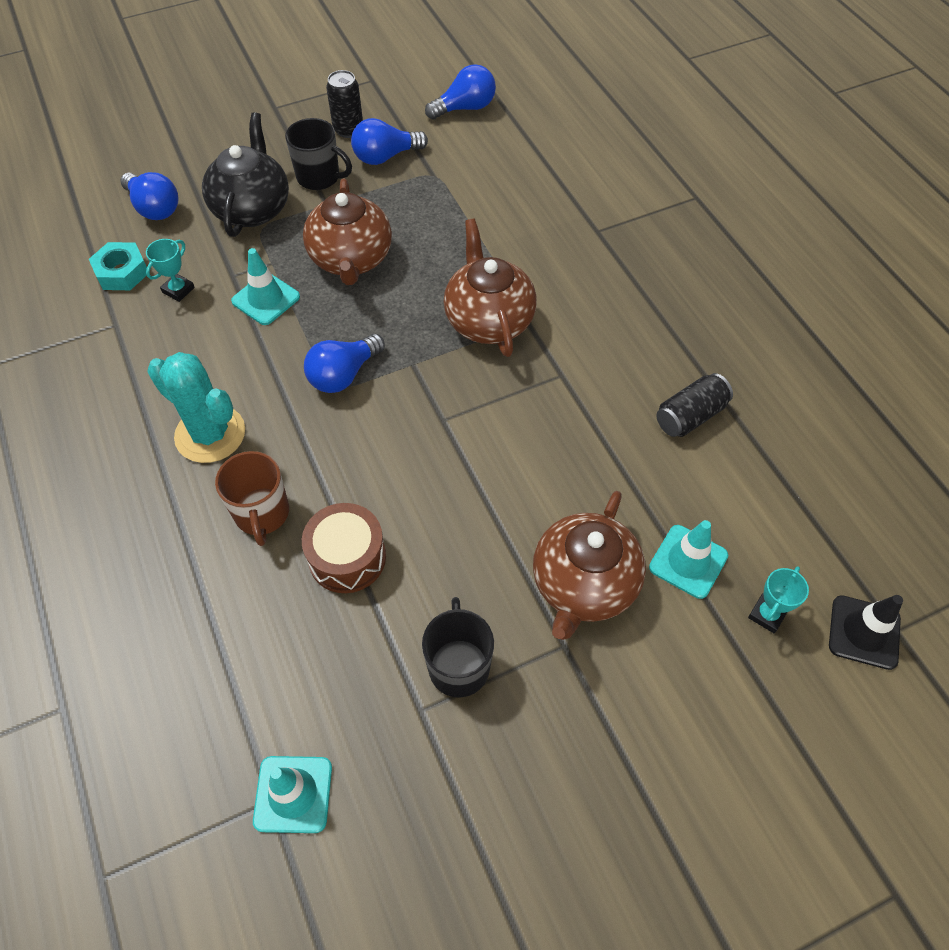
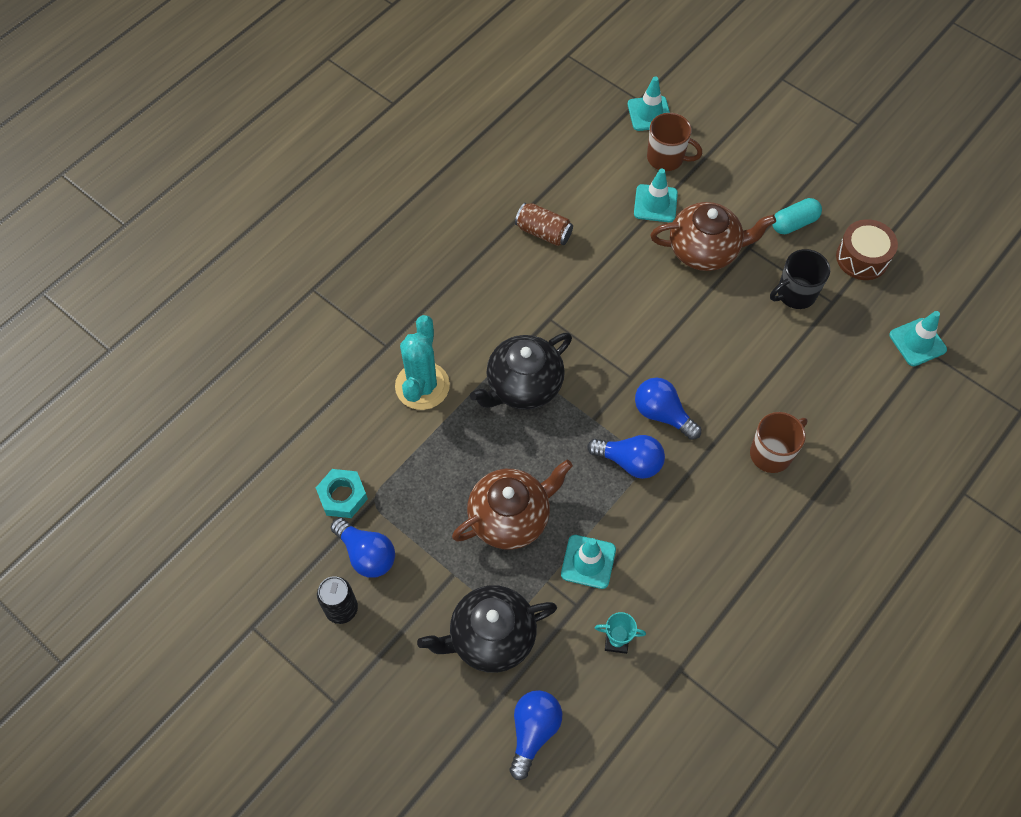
camera: 115 degrees left, 5 degrees up
(122, 272) = (623, 705): turquoise nut -> turquoise nut (342, 496)
(210, 434) = (733, 526): turquoise cactus -> turquoise cactus (422, 386)
(319, 177) = (421, 599): black mug -> none
(347, 557) = (768, 385): brown drum -> brown drum (862, 258)
(465, 108) = (264, 515): blue light bulb -> blue light bulb (662, 414)
(488, 320) = (523, 385): brown teapot -> black teapot
(578, 734) = (794, 223): none -> turquoise capsule
(690, 416) = (543, 232): black can -> brown can
(767, 614) = (666, 158): turquoise trophy -> brown mug
(864, 632) = (649, 113): black traffic cone -> turquoise traffic cone

